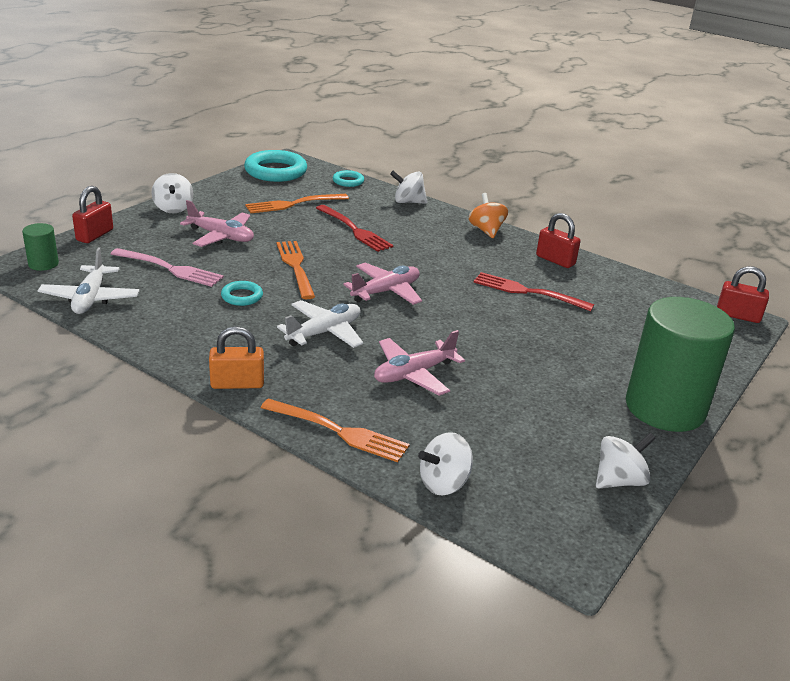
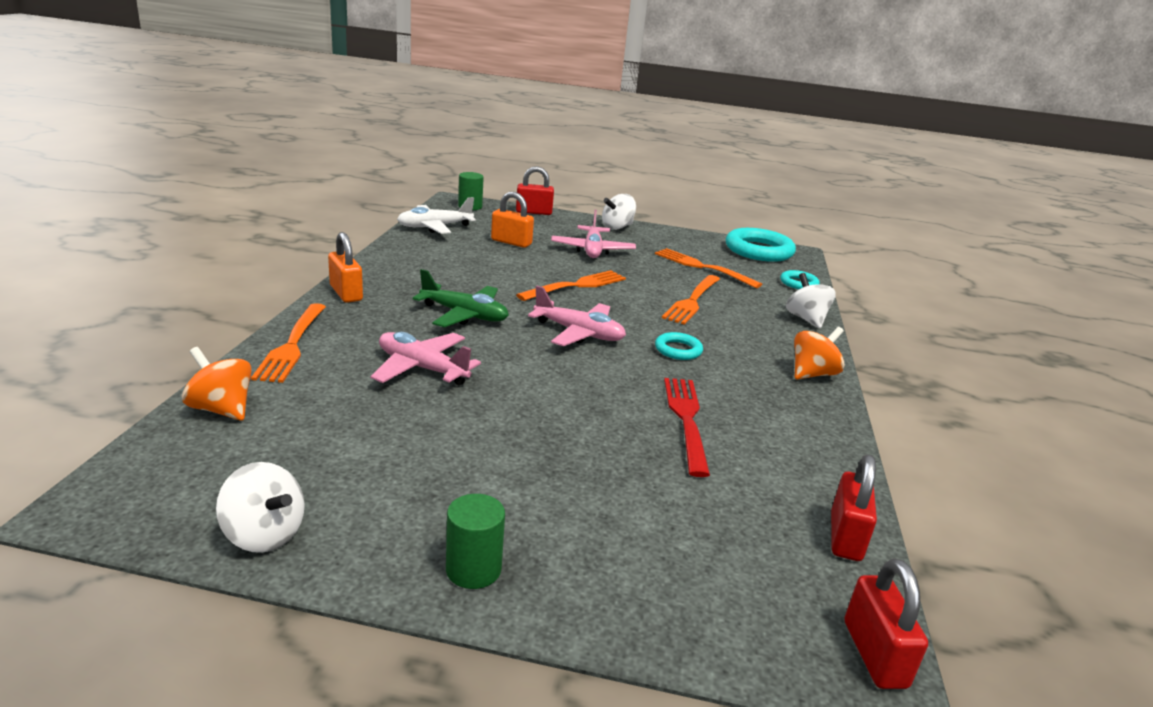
camera: 65 degrees right, 5 degrees down
(170, 268) = (511, 242): pink fork -> orange padlock
(242, 296) = (494, 273): turquoise ring -> turquoise ring (678, 350)
(324, 332) = (464, 315): white plane -> green plane
(354, 230) = (692, 301): red fork -> orange fork
(444, 483) = (221, 409): white spinning top -> orange spinning top
(555, 260) = (806, 433): red padlock -> red padlock (845, 537)
(665, 408) = (473, 569): green cylinder -> green cylinder, size x0.43

